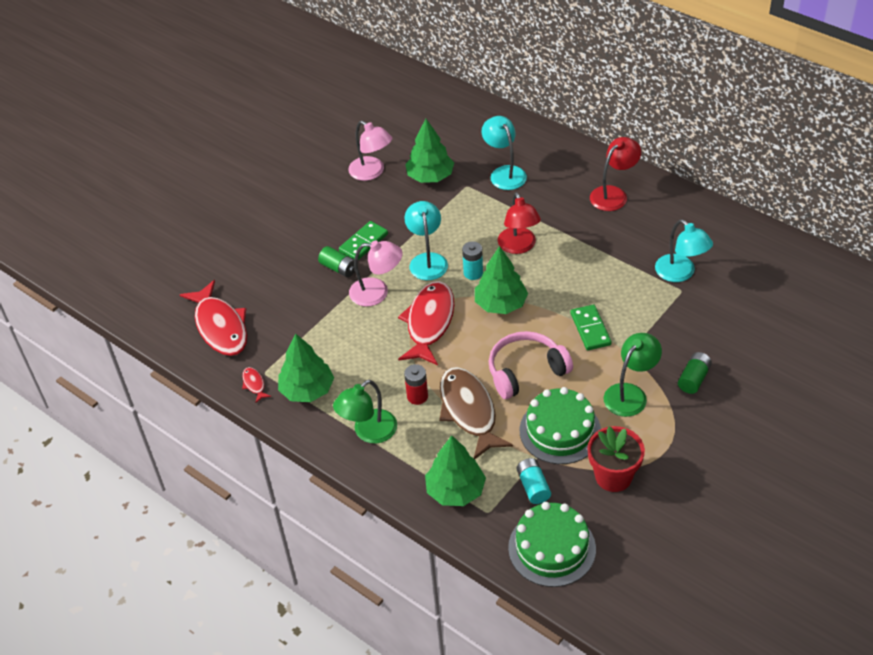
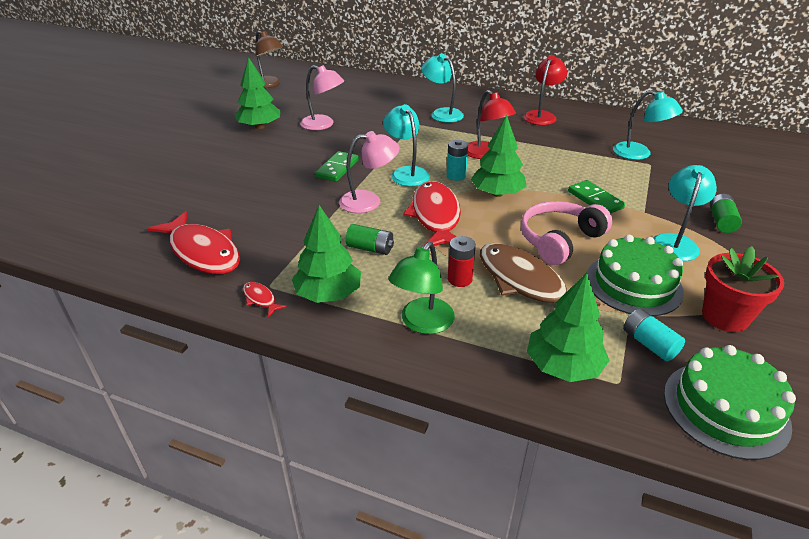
camera: 20 degrees left, 10 degrees down
(335, 91) = (269, 85): none -> brown lamp
(339, 268) = (320, 189): green battery -> green battery (370, 248)
(430, 176) = (378, 122): green tree -> green tree (260, 126)
(630, 393) = (675, 242): green lamp -> turquoise lamp

